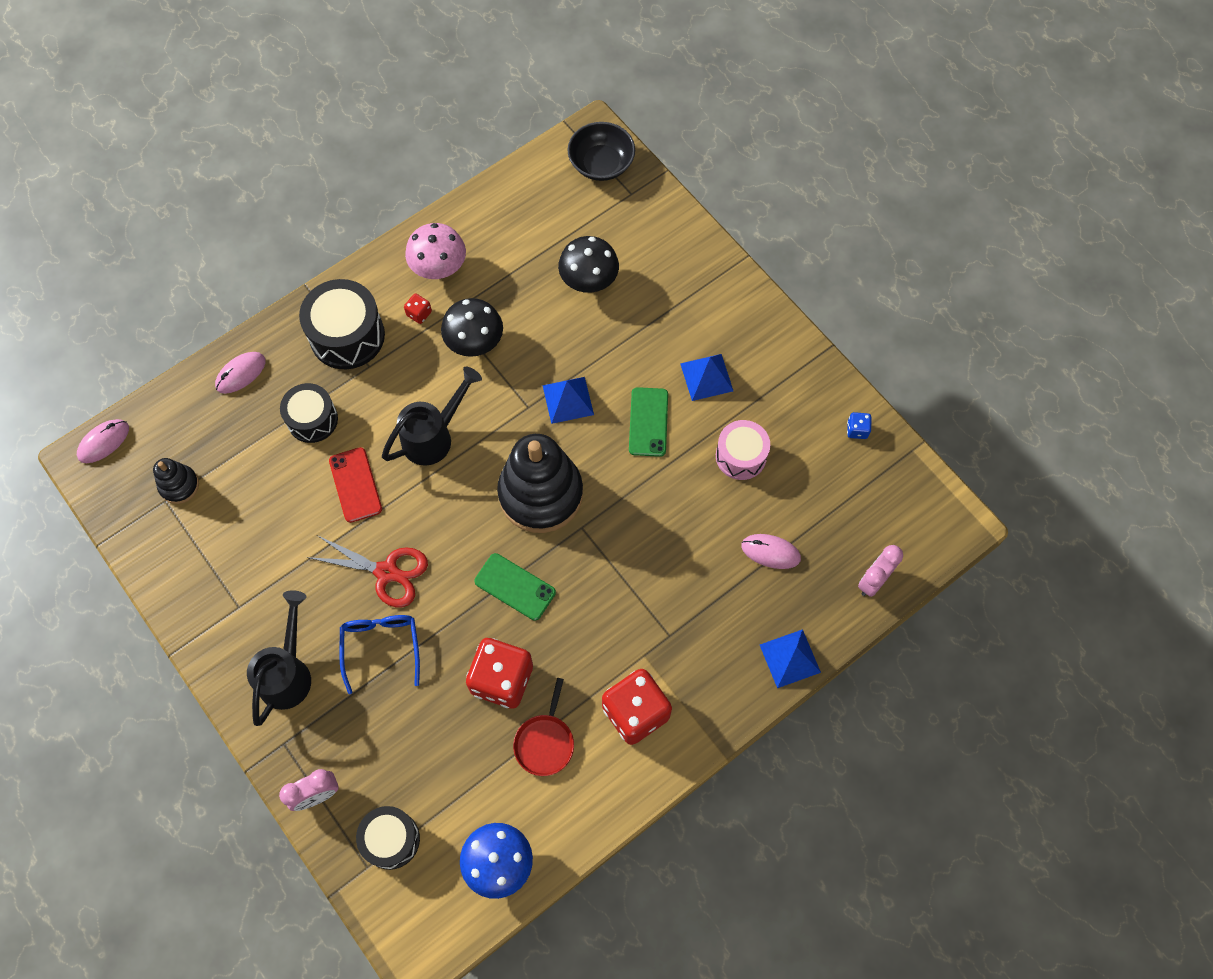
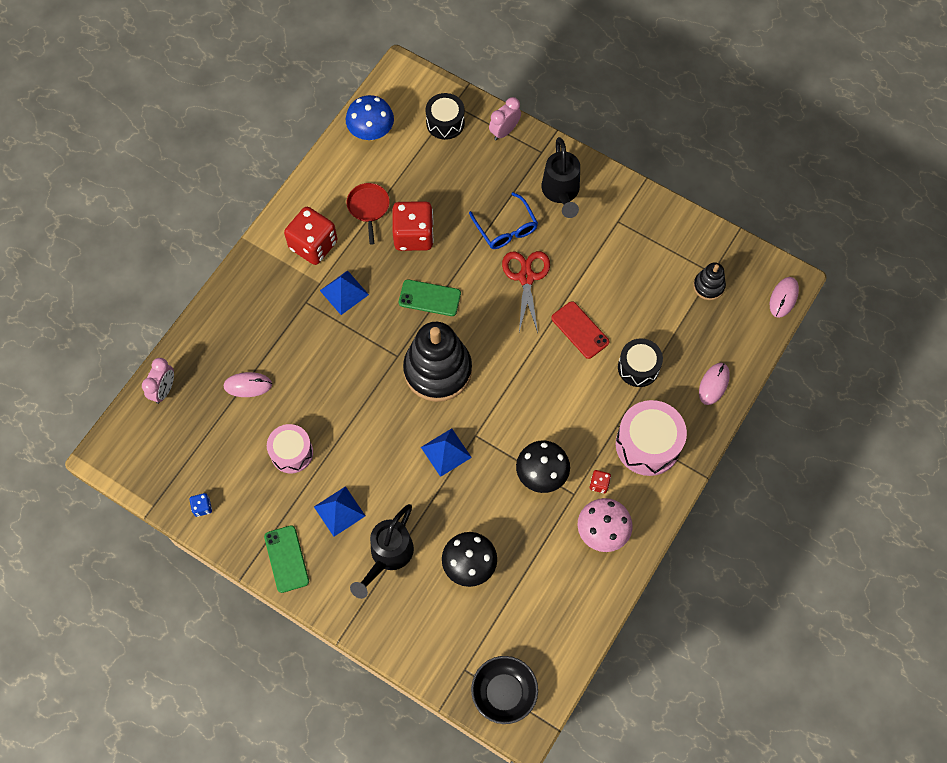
camera: 160 degrees right, 0 degrees up
(347, 335) = (647, 444): black drum -> pink drum
(387, 572) = (526, 277): red scissors -> red scissors turned 90 degrees clockwise
(434, 436) = (538, 387): black watering can -> black watering can (387, 557)
(648, 422) = (374, 456): green phone -> green phone (286, 559)
(790, 658) = (214, 315): blue pyramid -> blue pyramid (344, 292)

